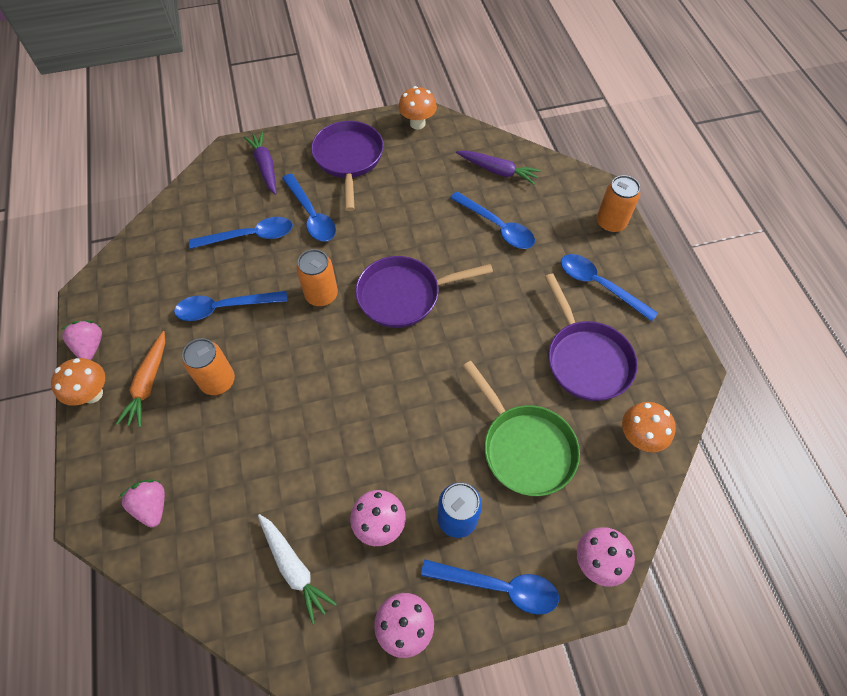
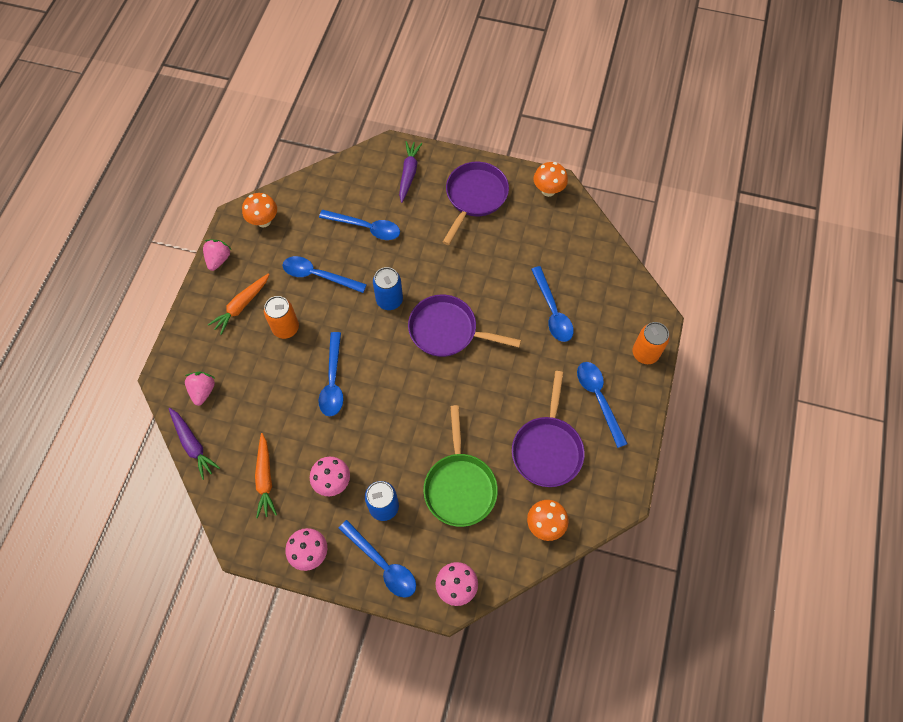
camera: 30 degrees right, 5 degrees up
(92, 394) = (204, 295): orange mushroom -> orange mushroom (264, 221)
(294, 568) = (265, 478): white carrot -> orange carrot
(311, 215) = (419, 232): blue spoon -> blue spoon (333, 381)
(321, 295) = (389, 300): orange can -> blue can
(498, 171) = (585, 264): purple carrot -> purple carrot (193, 445)

